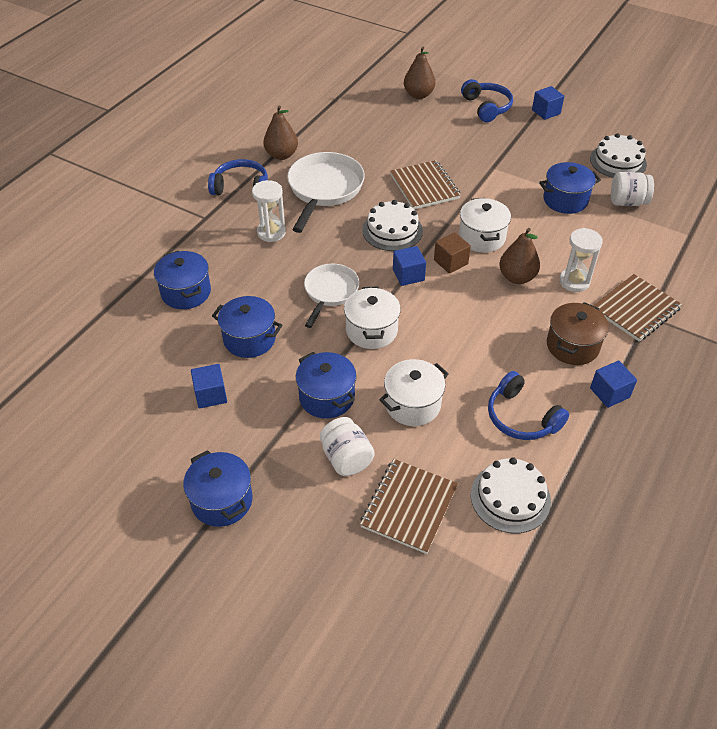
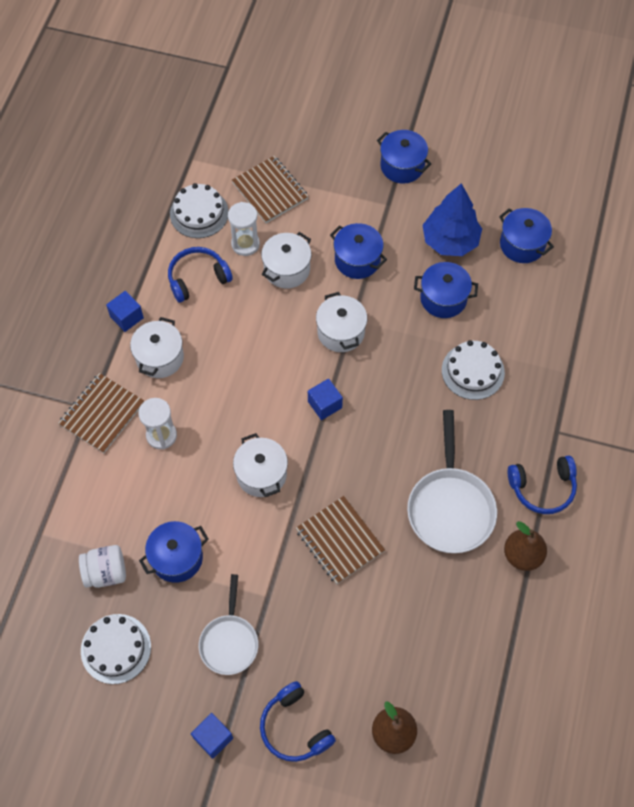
camera: 165 degrees right, 15 degrees up
(186, 292) = (524, 334): blue pot -> blue pot (522, 244)
(211, 395) = (450, 241): blue cube -> blue tree
(271, 232) = (479, 428): white hourglass -> white hourglass (245, 244)
(330, 292) = (392, 366): white pan -> white pan (229, 641)
(346, 458) = (325, 215): white jar -> none
(392, 230) = (357, 461): white cake -> white cake (473, 371)
(409, 507) = (270, 191): brown notebook -> brown notebook turned 45 degrees counterclockwise
(450, 262) = (287, 432): brown cube -> none
(517, 277) = (218, 427): brown pear -> none
(521, 417) = (198, 278): blue headphones -> blue headphones turned 60 degrees counterclockwise
(572, 346) = (160, 357): brown pot -> white pot

